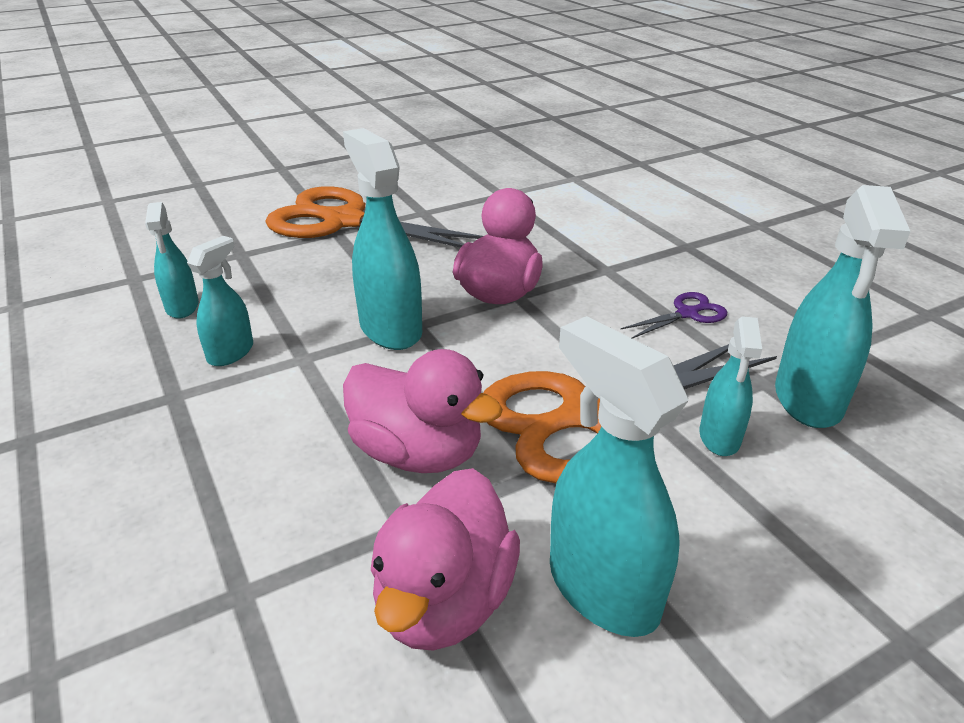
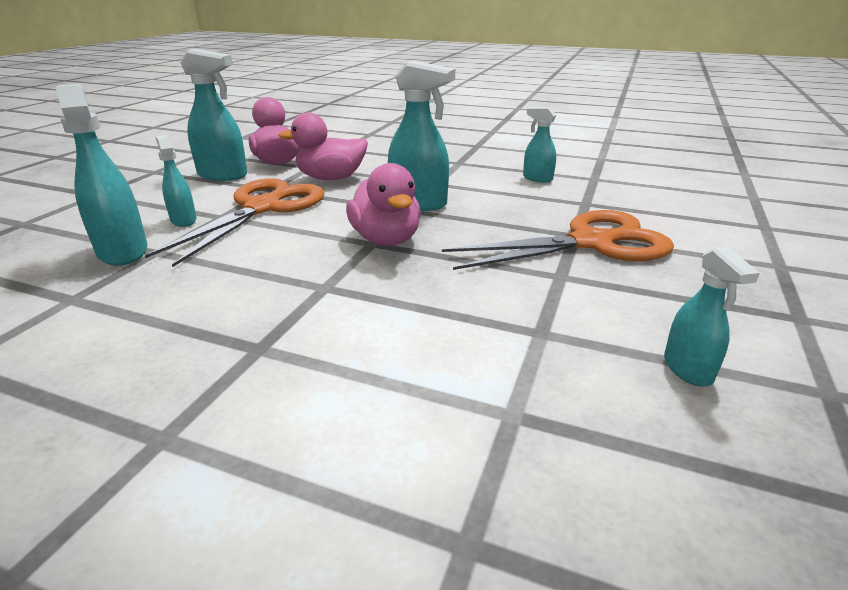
camera: 140 degrees right, 5 degrees down
(231, 353) = (471, 175): turquoise spray bottle -> turquoise spray bottle (688, 369)
(687, 314) = (227, 275): purple scissors -> none

